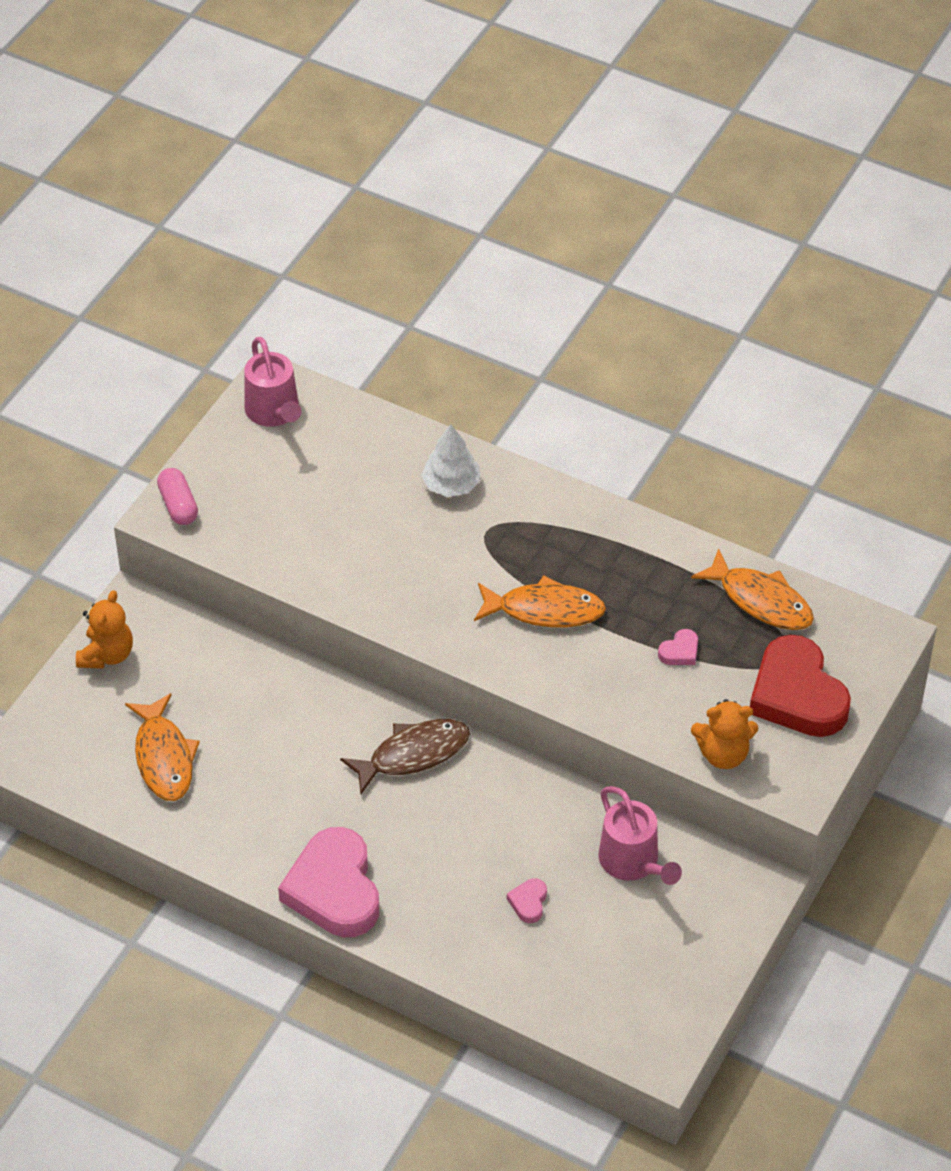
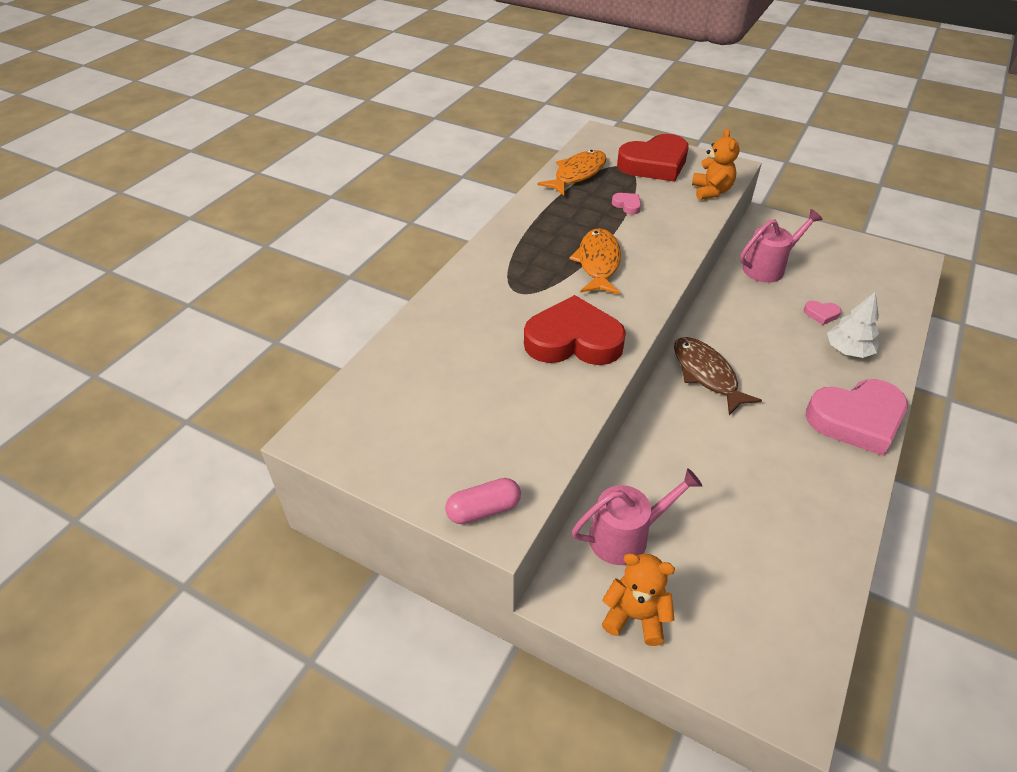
camera: 90 degrees left, 5 degrees down
(164, 757) = (757, 553): orange fish -> none
(274, 412) = (357, 432): pink watering can -> pink watering can (625, 536)
(399, 578) = (573, 340): none -> red heart
(451, 485) = (465, 311): white tree -> white tree (848, 350)

